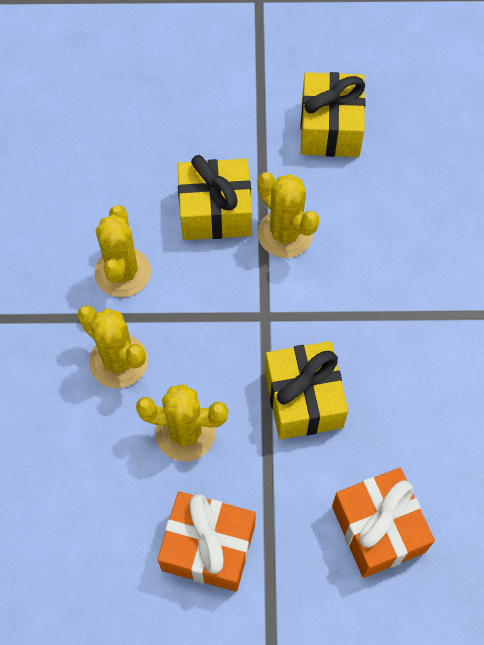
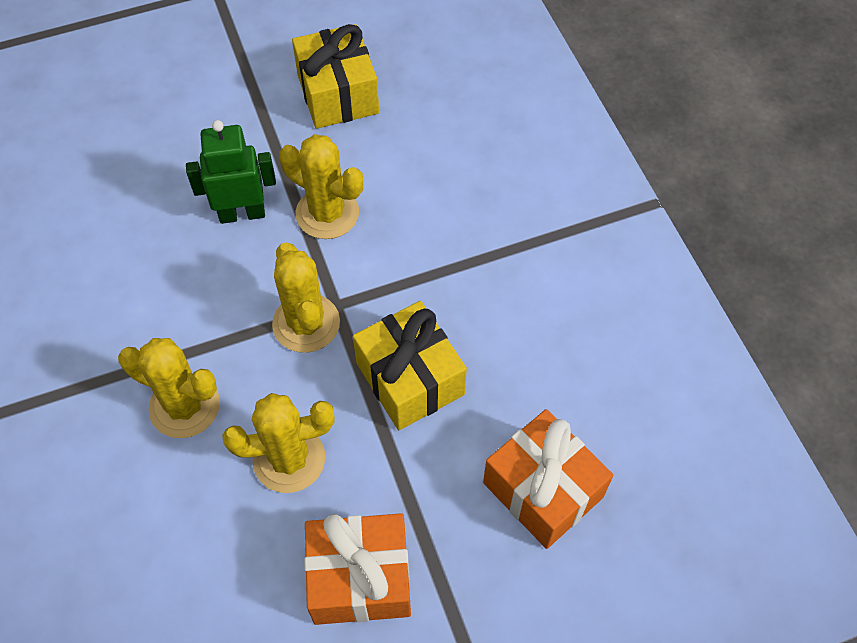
camera: 20 degrees left, 5 degrees down
(123, 272) = (157, 308): yellow cactus -> yellow cactus (306, 323)
(215, 212) = (242, 213): yellow gift -> green robot

